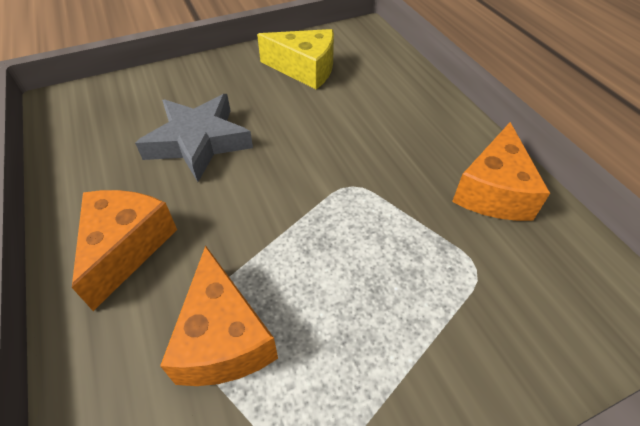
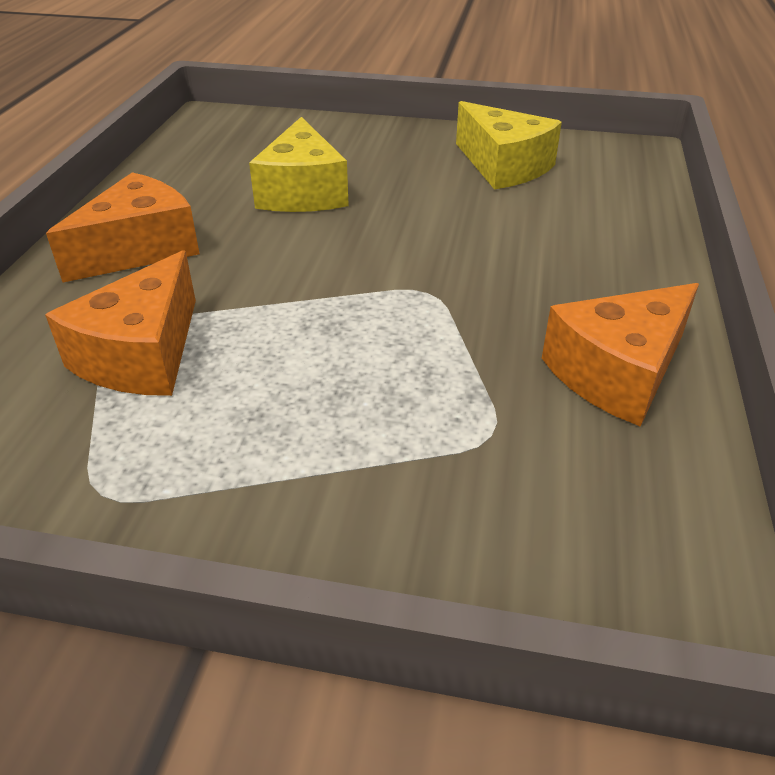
camera: 35 degrees right, 10 degrees down
(198, 142) = (302, 192): grey star -> yellow cheese

